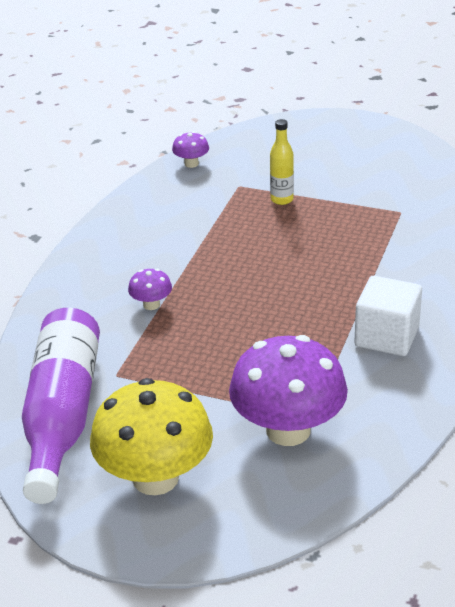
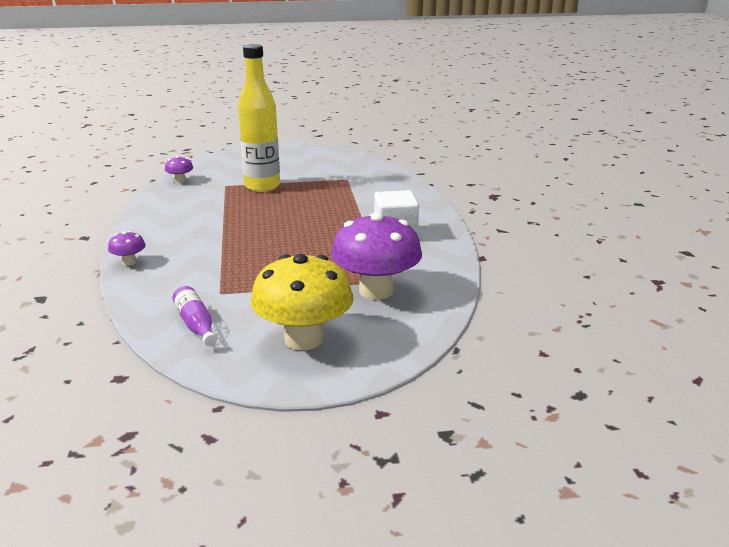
camera: 30 degrees left, 10 degrees down
(62, 416) = (196, 325): purple bottle -> purple bottle, size x0.47
(151, 305) = (214, 252): purple mushroom -> purple mushroom (129, 262)
(282, 199) = (262, 186): yellow bottle -> yellow bottle, size x2.12

